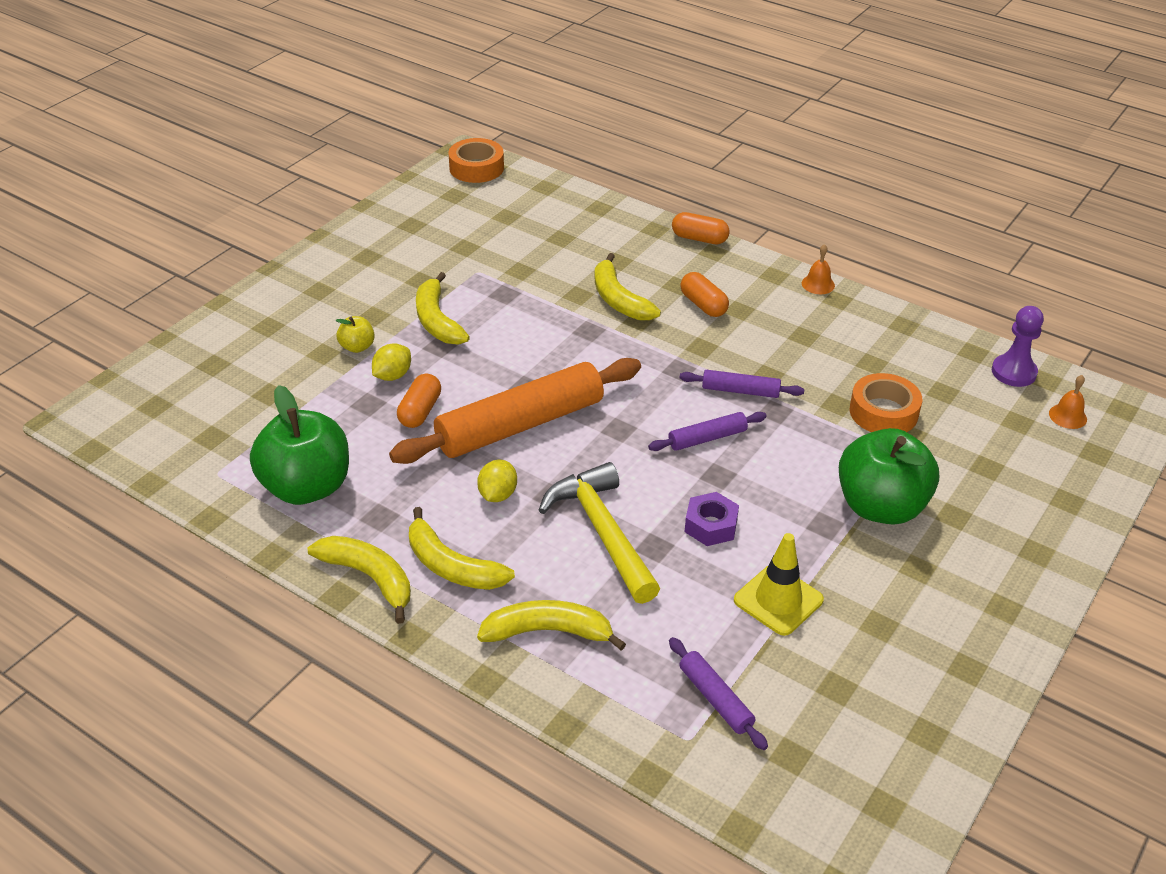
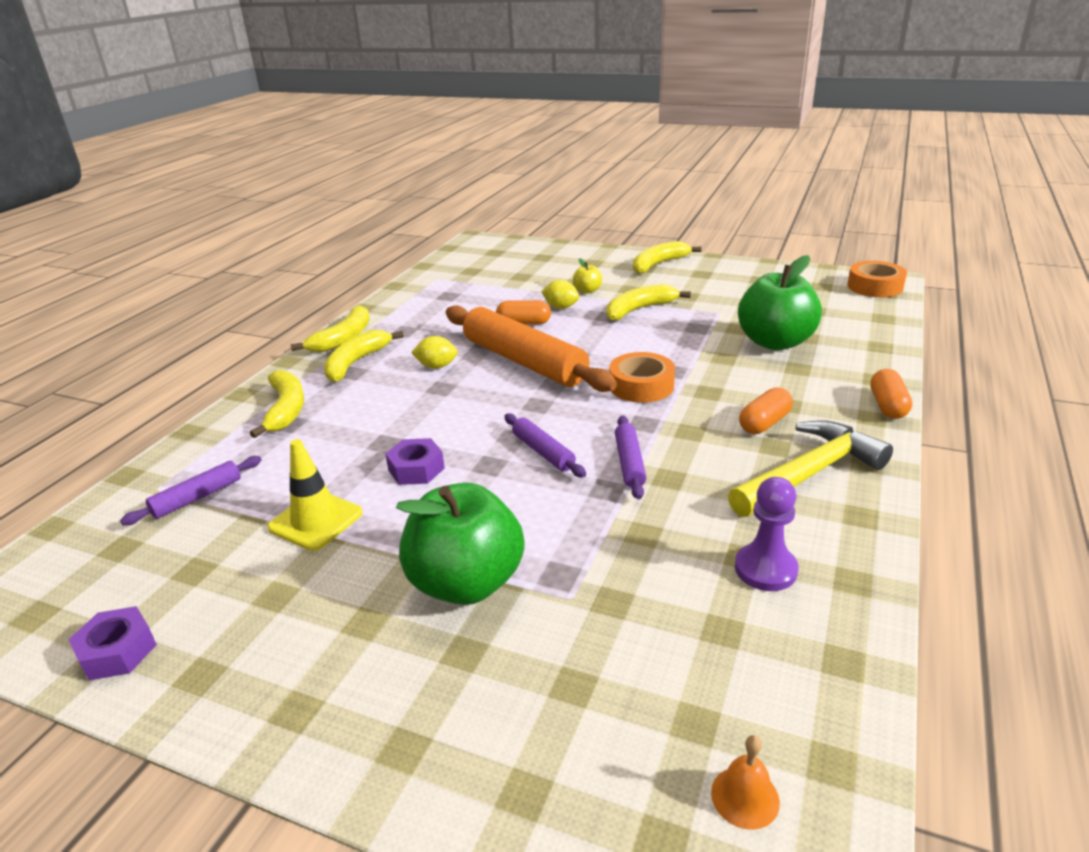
camera: 80 degrees right, 10 degrees down
(306, 487) = (429, 304): green apple -> green apple (775, 342)
(603, 532) = (399, 416): yellow hammer -> yellow hammer (809, 474)
(619, 299) = (733, 377): yellow banana -> yellow banana (658, 264)
(818, 284) = (879, 496): orange bell -> none
(883, 412) = (646, 573): orange tape -> orange tape (641, 386)
(937, 728) = (117, 651): none -> purple nut
(1013, 372) = (823, 715): purple pawn -> purple pawn (765, 569)

